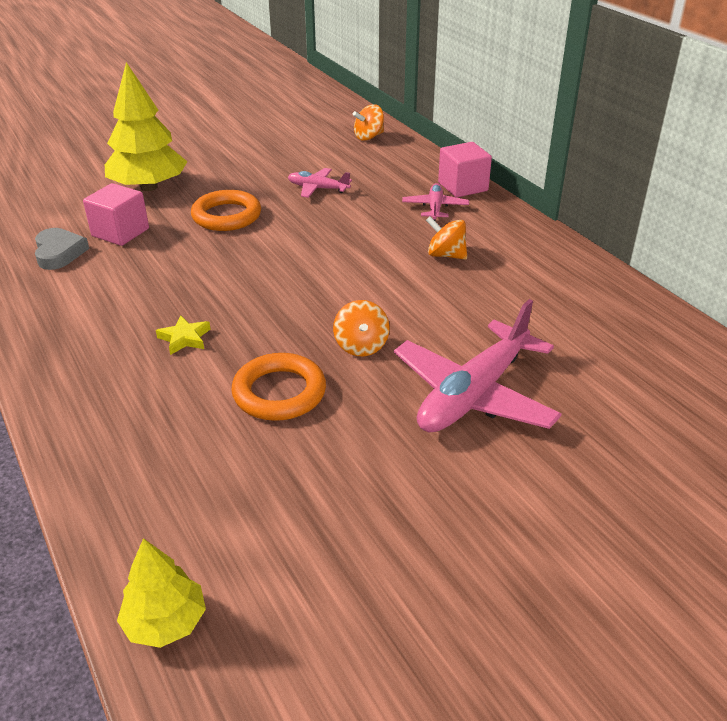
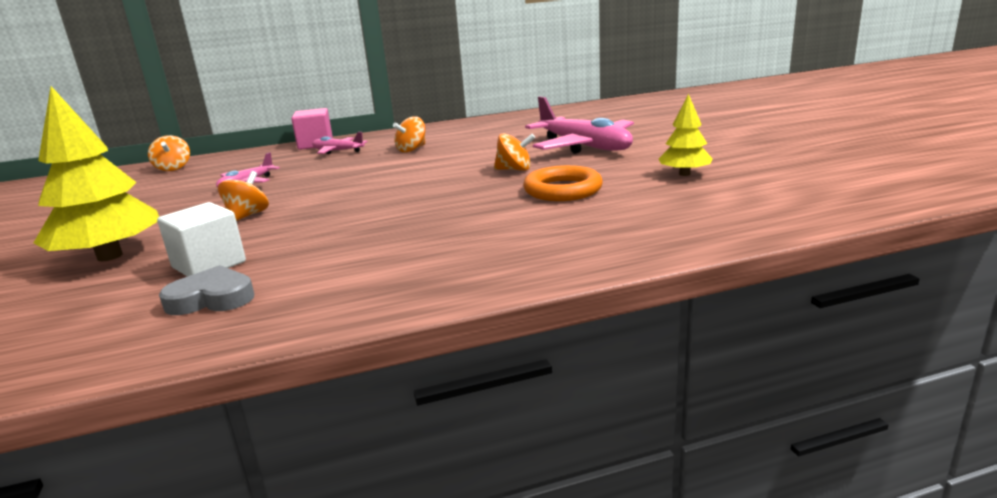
camera: 75 degrees left, 15 degrees down
(120, 232) = (209, 265): pink cube -> white cube
(165, 622) = (812, 212): yellow tree -> yellow tree (684, 174)
(185, 338) = (465, 223): yellow star -> none
(226, 216) = (247, 215): orange ring -> orange spinning top

